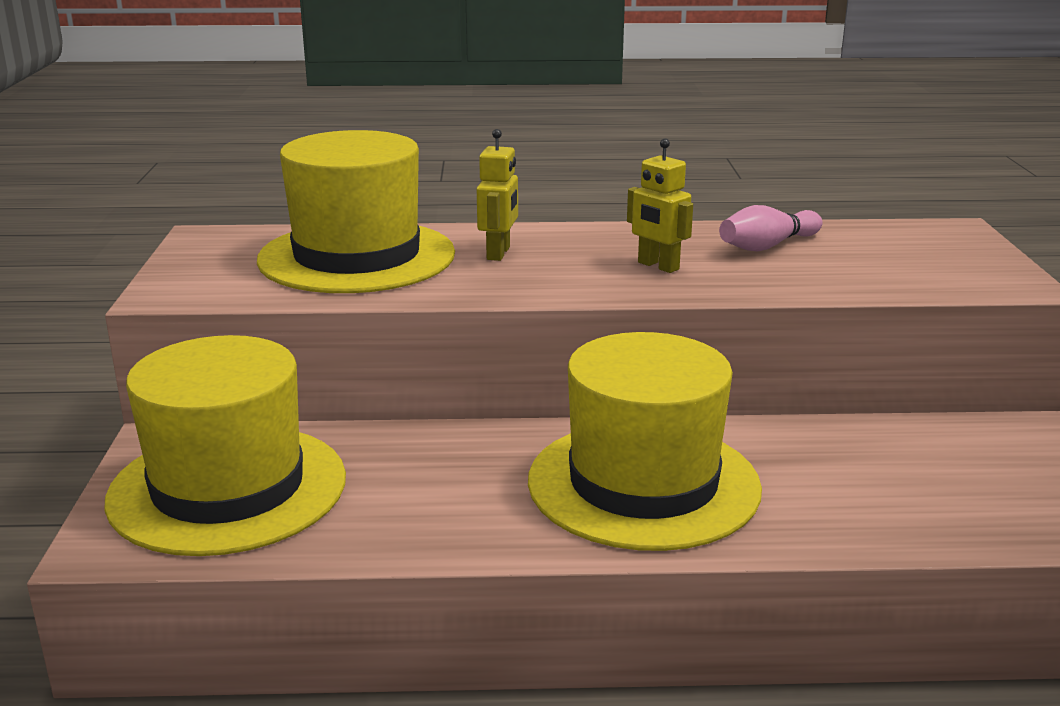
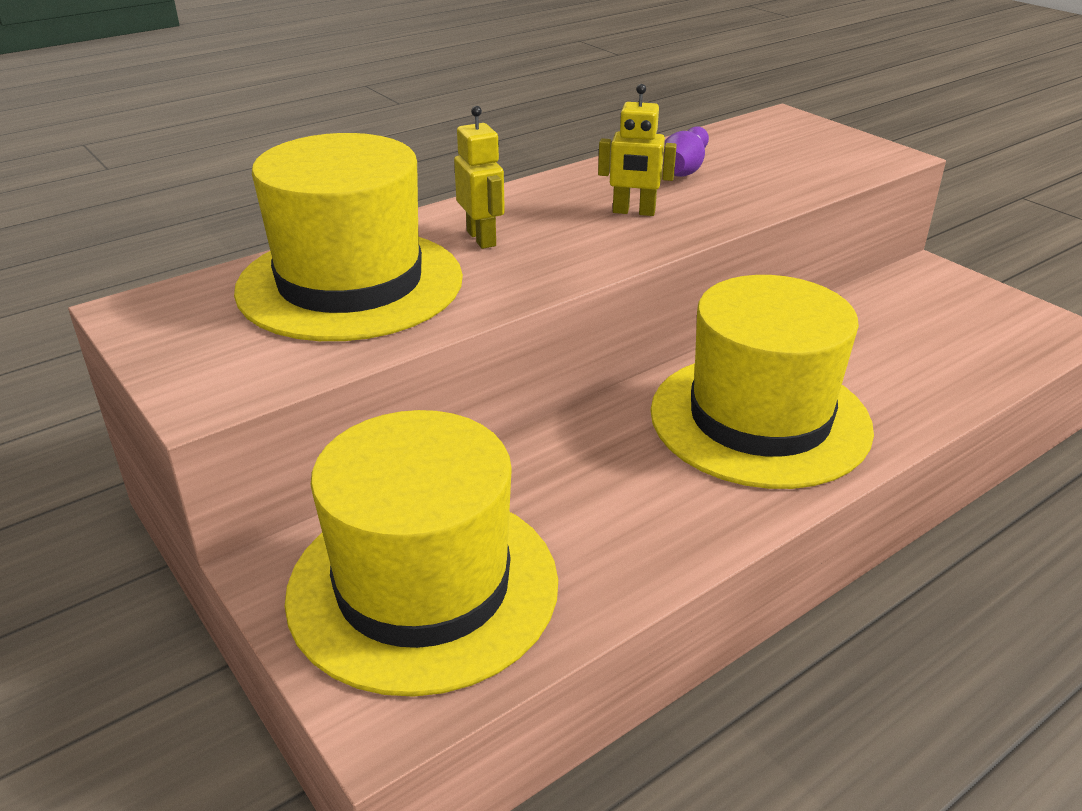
camera: 35 degrees left, 10 degrees up
(768, 246) = (684, 168): pink bowling pin -> purple bowling pin

